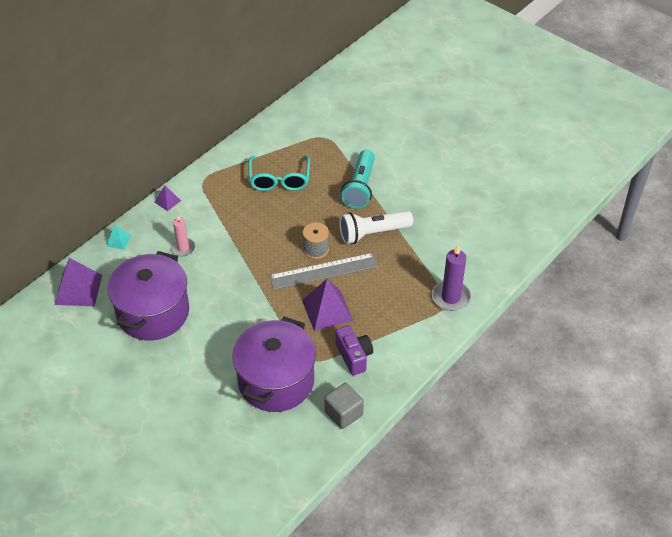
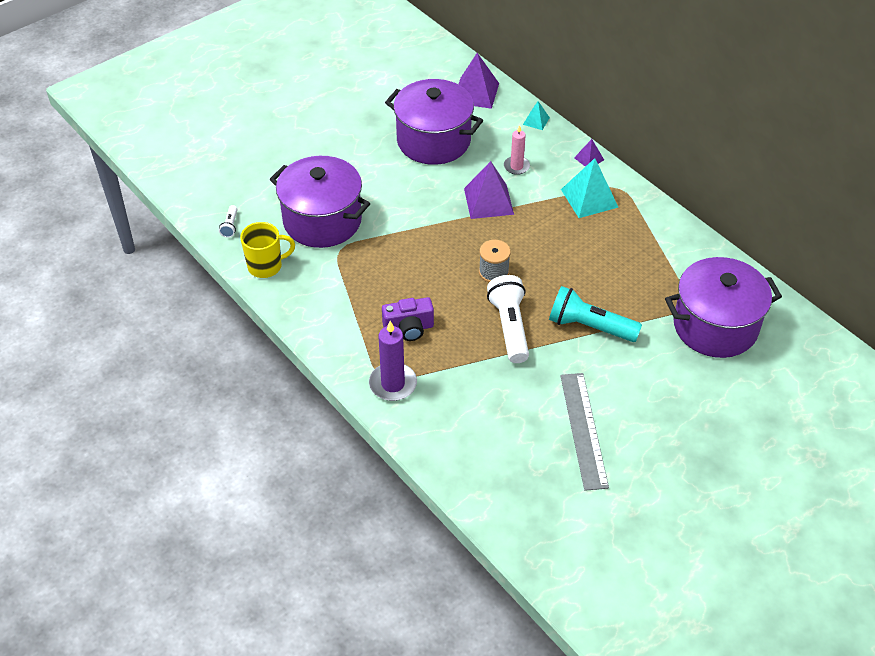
camera: 100 degrees right, 0 degrees up
(217, 197) = (589, 198): none -> turquoise pyramid
(279, 179) = (612, 253): turquoise glasses -> none
(296, 456) = (230, 226): none -> white flashlight
(324, 271) = (459, 275): grey ruler -> grey ruler (583, 430)
(327, 310) = (402, 271): purple pyramid -> purple pyramid (488, 201)
(342, 122) = (715, 326): none -> purple pot
(343, 413) = (266, 266): grey cube -> yellow mug
(354, 356) = (334, 284): purple camera -> purple camera (409, 328)

